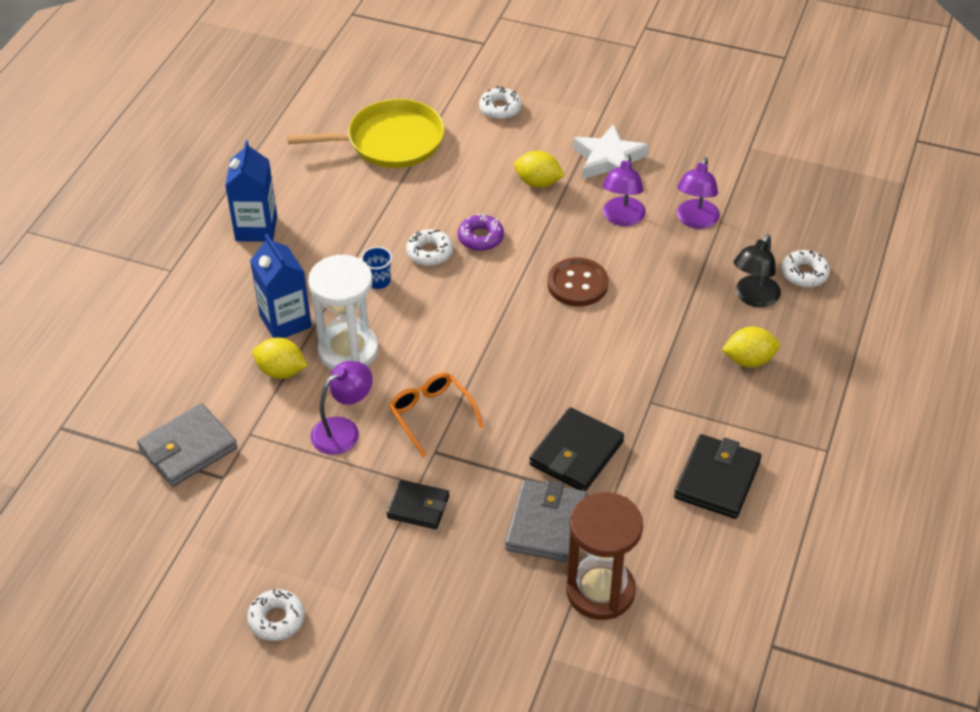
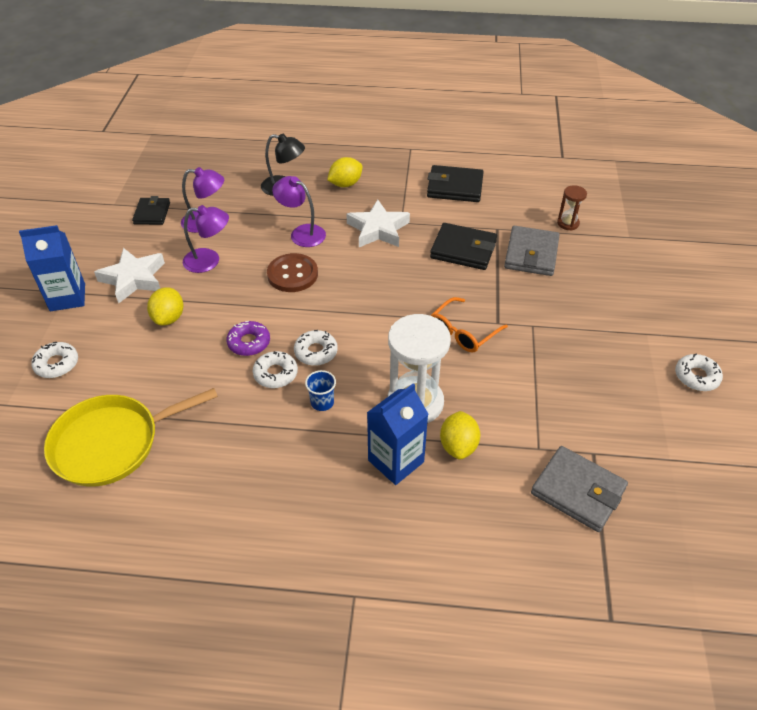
camera: 105 degrees left, 0 degrees up
(256, 228) = (269, 529): blue carton -> blue carton (67, 297)
(343, 430) = (503, 383): purple lamp -> purple lamp (301, 233)
(390, 141) = (112, 443): yellow pan -> yellow pan turned 90 degrees counterclockwise
(418, 507) = (553, 321): black wallet -> black wallet (152, 213)
(546, 524) = (531, 254): grey wallet -> grey wallet turned 75 degrees counterclockwise
(600, 591) = (568, 223): brown hourglass -> brown hourglass, size x0.48
(641, 376) = (378, 229): none -> white star
(749, 360) = (345, 184): yellow lemon -> yellow lemon turned 75 degrees clockwise
(804, 273) = (254, 168): white donut -> white donut (316, 352)

